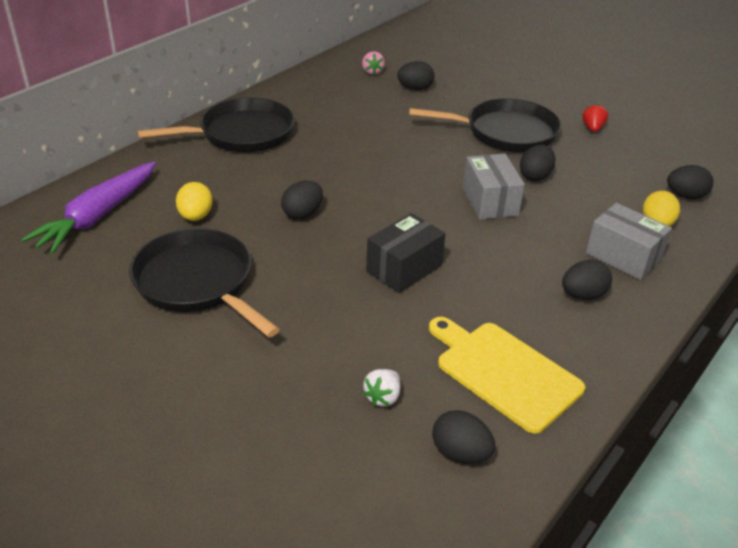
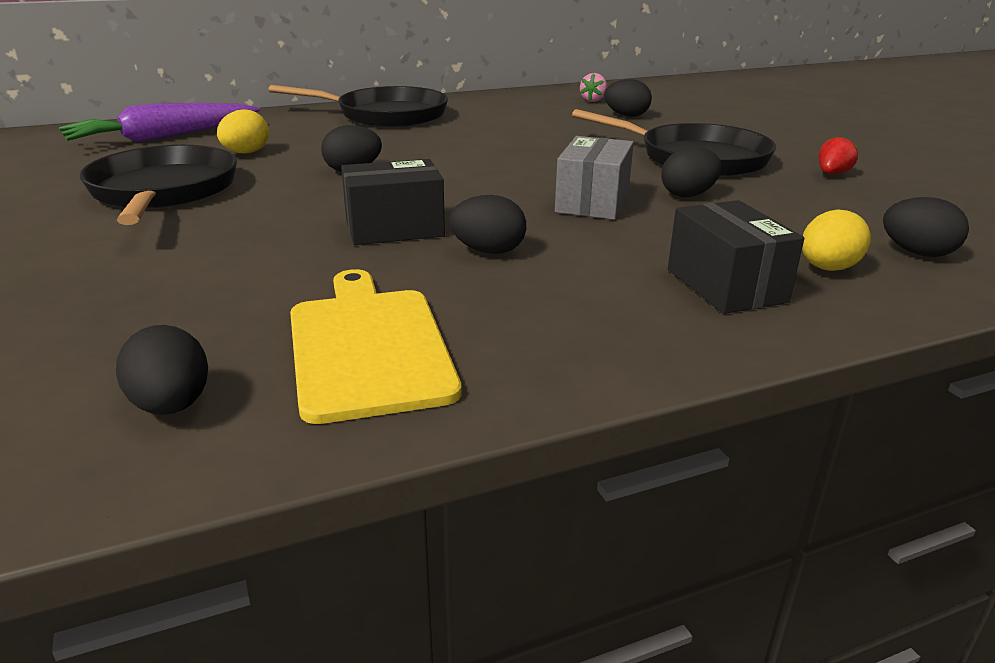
camera: 30 degrees right, 10 degrees down
(383, 397) = (178, 322): white strawberry -> none
(582, 295) = (604, 306): black egg -> black egg (488, 251)
(623, 256) = (726, 285): grey box -> black box

